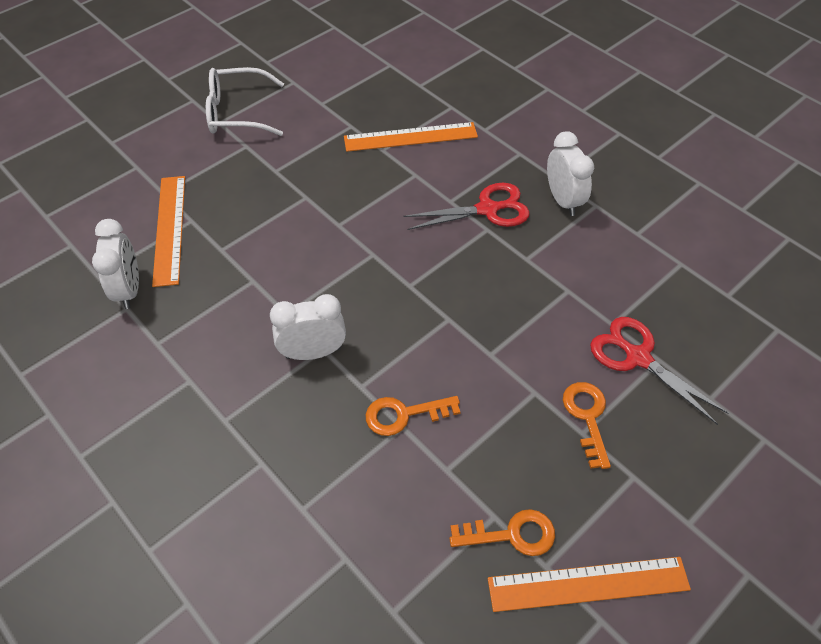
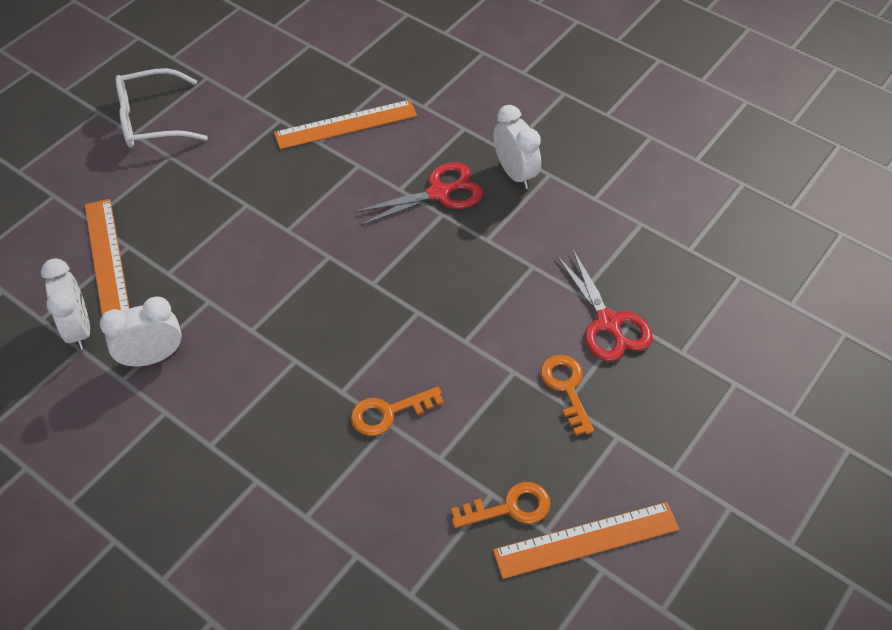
camera: 10 degrees left, 0 degrees up
(313, 352) = (286, 365): white clock -> white clock (152, 357)
(637, 357) = (608, 323): red scissors -> red scissors turned 150 degrees counterclockwise

